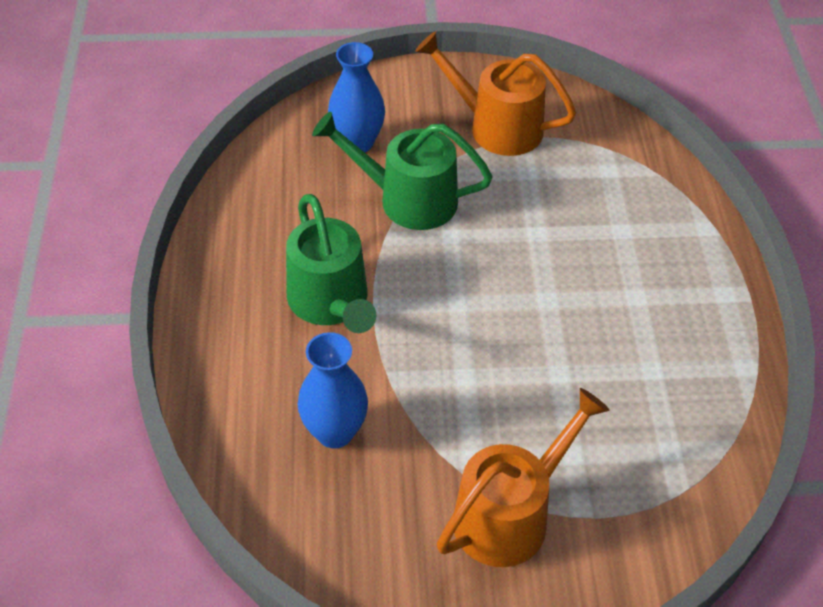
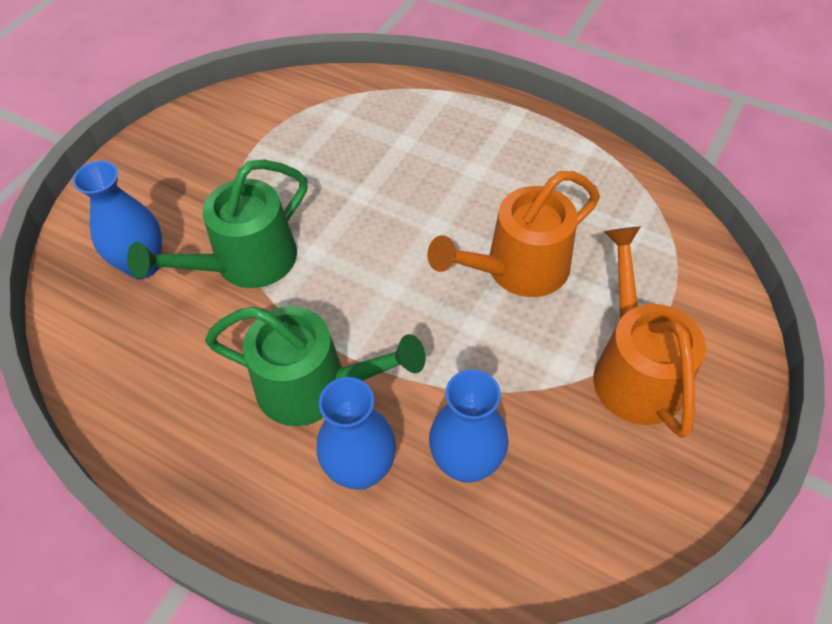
camera: 55 degrees left, 5 degrees up
(284, 368) = (361, 469): none -> blue vase
(496, 127) = (224, 158): orange watering can -> orange watering can (518, 269)

